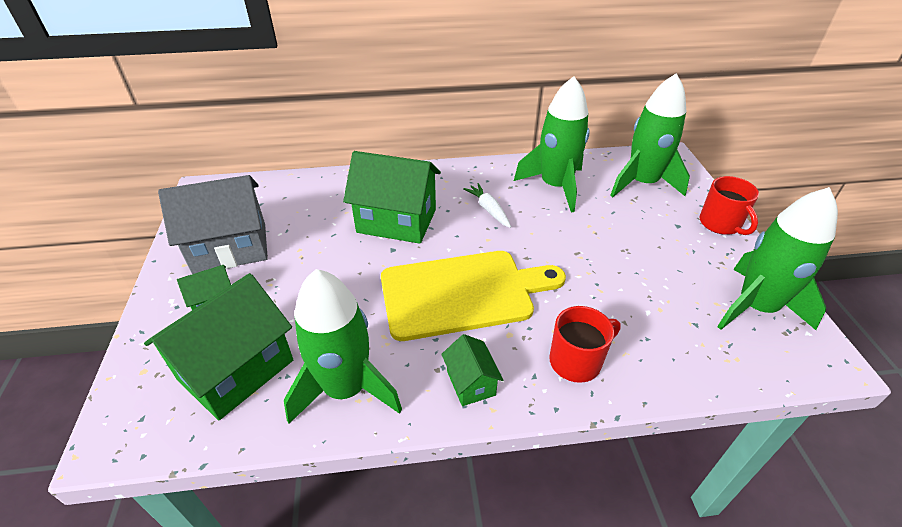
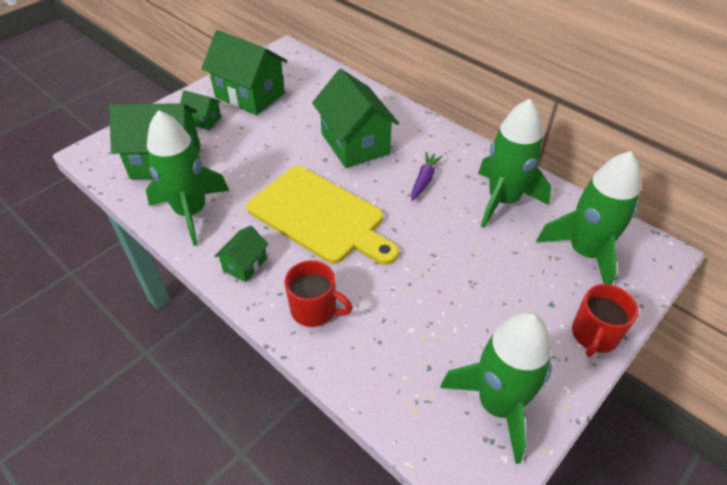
camera: 50 degrees right, 5 degrees up
(230, 248) = (250, 95): grey house -> green house
(488, 210) = (424, 180): white carrot -> purple carrot

